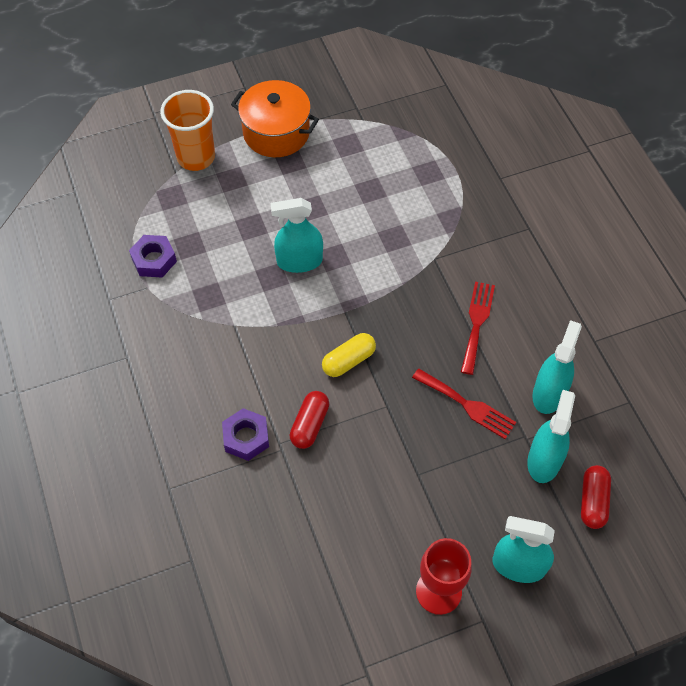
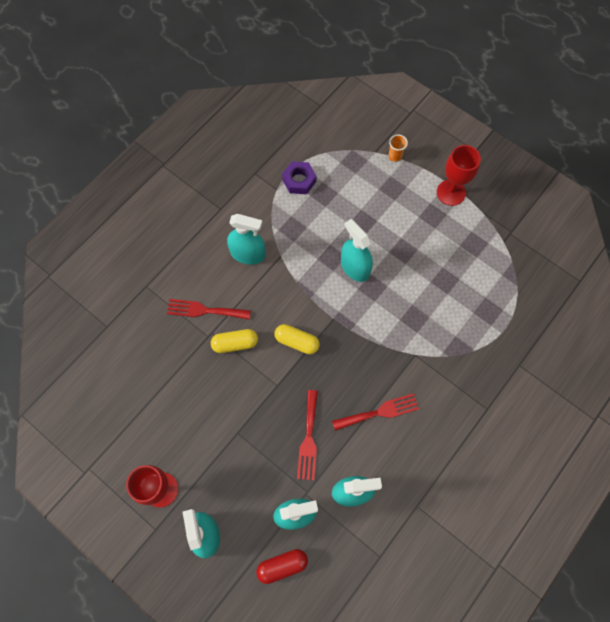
camera: 60 degrees right, 10 degrees up
(196, 157) = (395, 156): orange cup -> orange cup, size x0.46
(207, 357) = (248, 254): none -> turquoise spray bottle
(246, 437) = (204, 310): purple nut -> red fork
(276, 132) = (451, 192): orange pot -> red goblet
(309, 425) = (235, 343): red capsule -> yellow capsule

